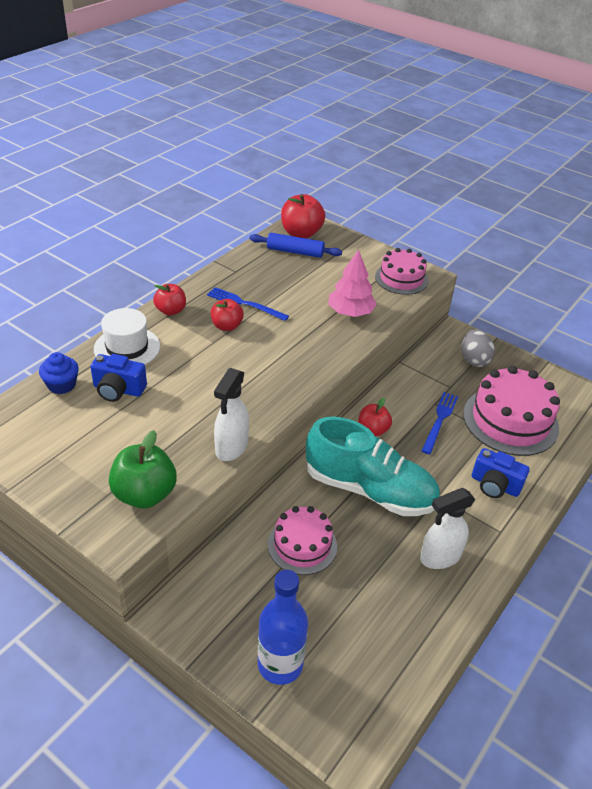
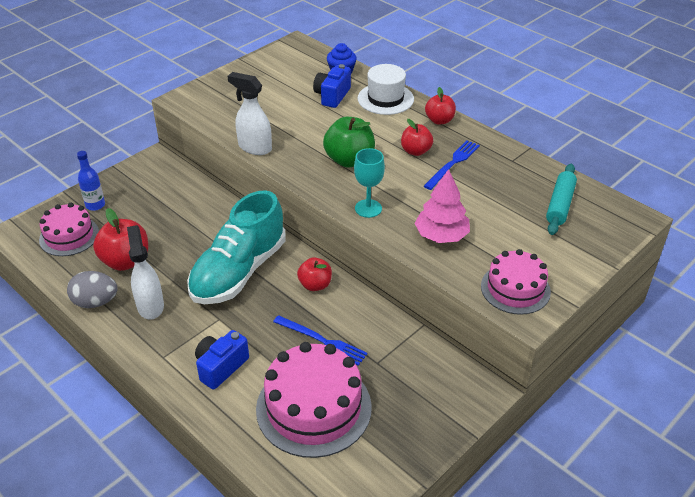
camera: 100 degrees right, 0 degrees up
(144, 494) = (218, 108): green apple -> green apple (349, 160)
(280, 664) = (95, 205): blue bottle -> blue bottle, size x0.61
(295, 252) = (560, 205): blue rolling pin -> turquoise rolling pin
(301, 233) = (604, 213): red apple -> red apple (126, 261)
(302, 545) = (191, 224): pink cake -> pink cake (69, 236)
(323, 355) = (368, 208): none -> turquoise goblet
(474, 360) = (427, 398): grey egg -> grey egg (95, 302)

